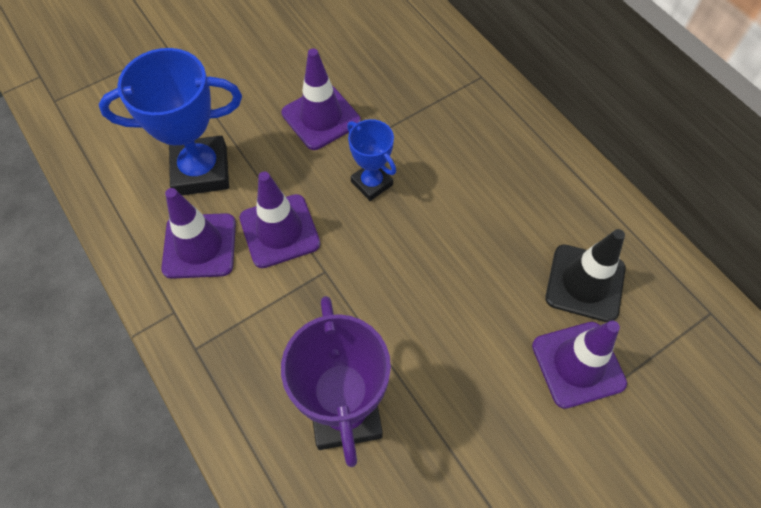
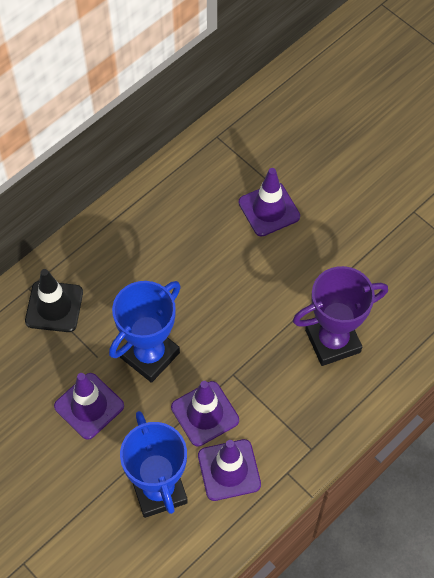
camera: 100 degrees left, 0 degrees up
(372, 183) = (149, 355): blue trophy -> blue trophy, size x1.76
(585, 283) = (209, 207): black traffic cone -> black traffic cone (54, 306)

